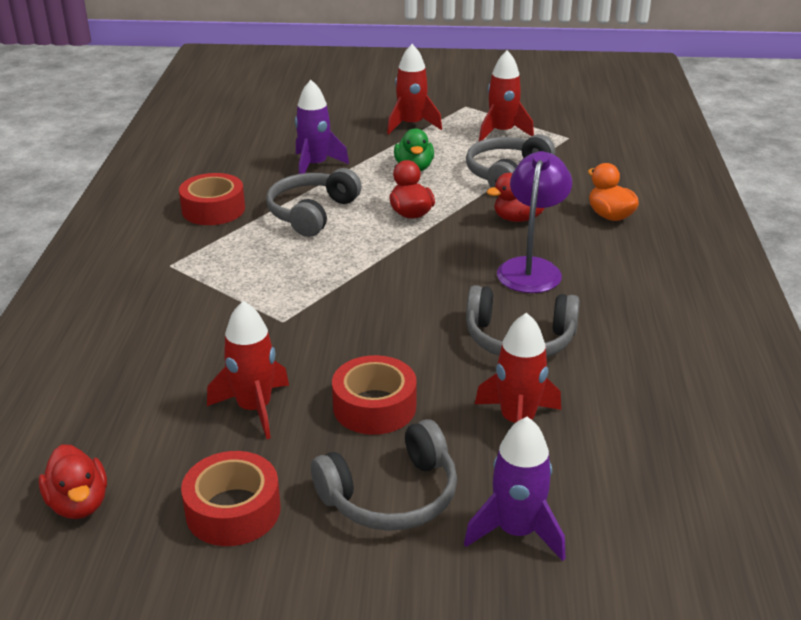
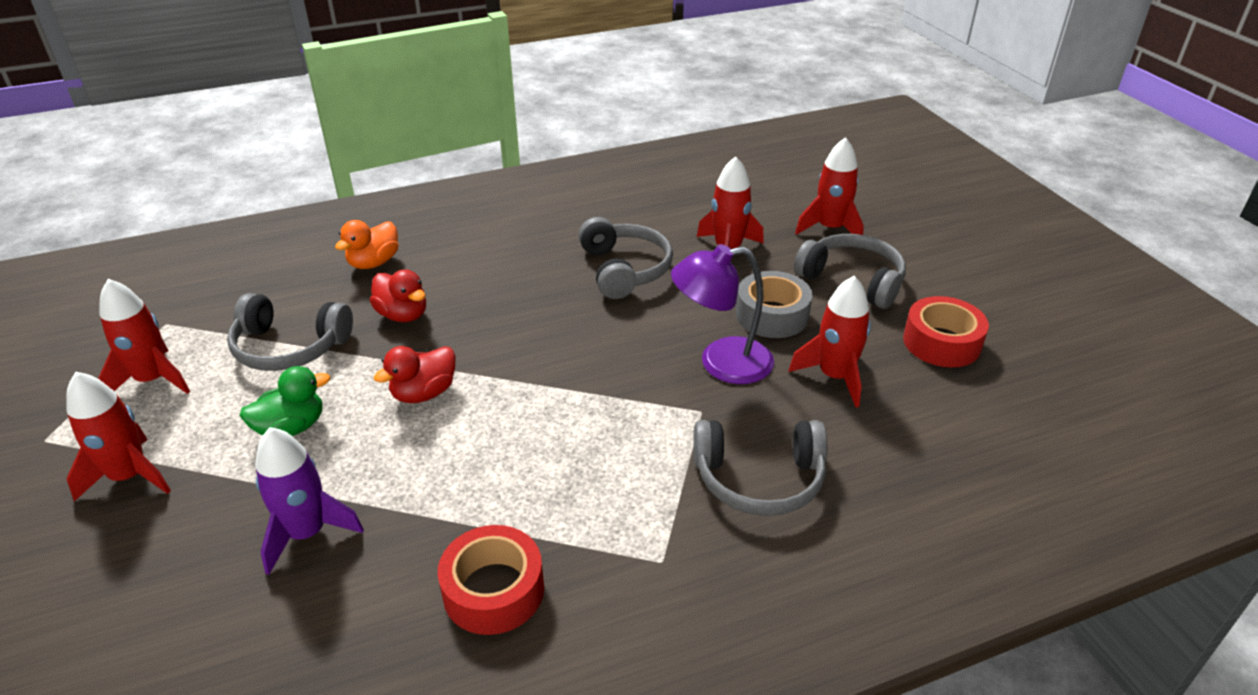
camera: 115 degrees left, 5 degrees up
(79, 504) = (1028, 424): red duck -> none
(312, 213) = (459, 479): grey headphones -> grey headphones (759, 479)
(374, 407) = (772, 315): red tape -> grey tape
(516, 531) = (830, 229): purple rocket -> red rocket
(531, 268) = (503, 287): purple lamp -> purple lamp (721, 363)

